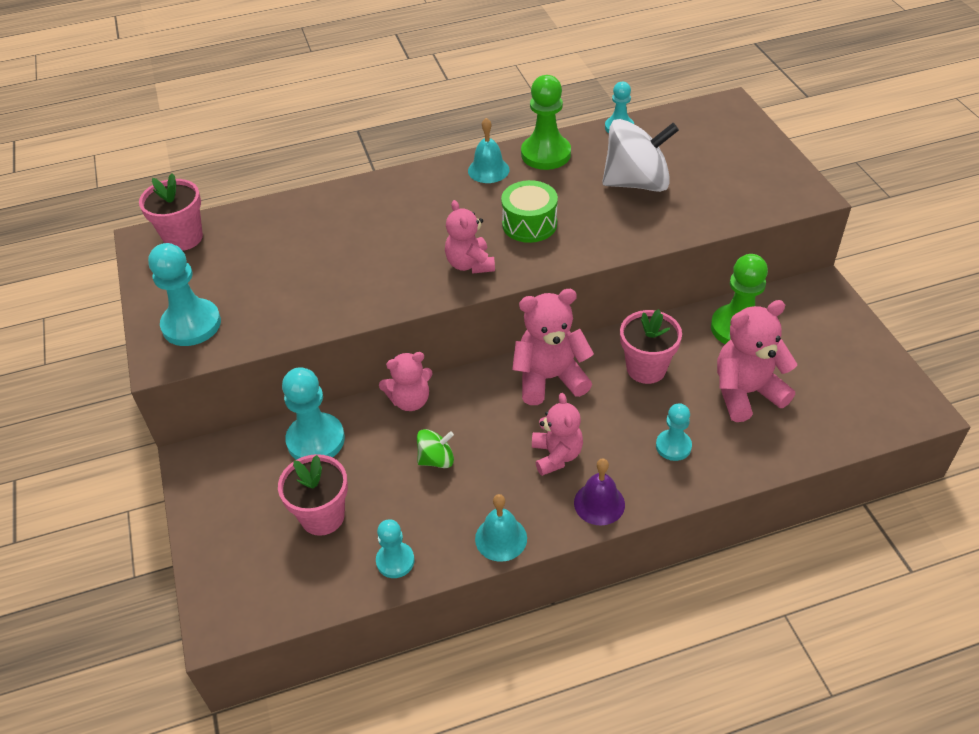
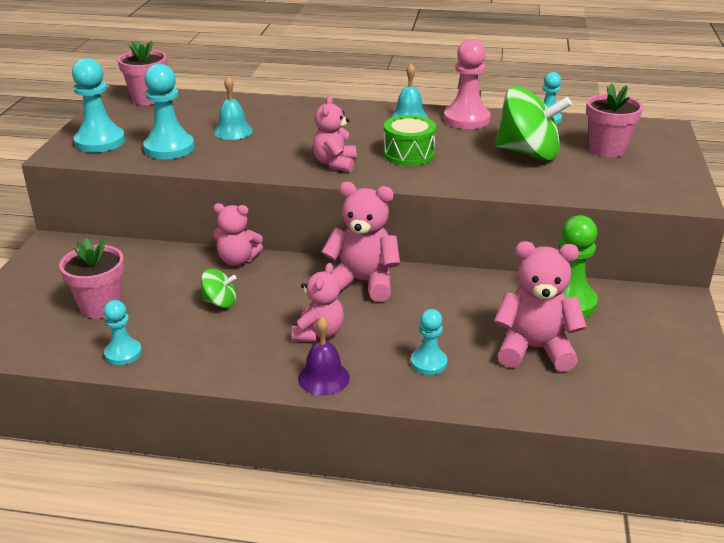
camera: 25 degrees right, 15 degrees down
(315, 440) = (144, 260): turquoise pawn -> turquoise pawn (169, 148)
(501, 538) = (218, 370): turquoise bell -> turquoise bell (233, 131)
(546, 154) = (466, 119): green pawn -> pink pawn
(636, 183) = (528, 153): white spinning top -> green spinning top
(646, 368) = (454, 302): pink flower pot -> pink flower pot (606, 149)

